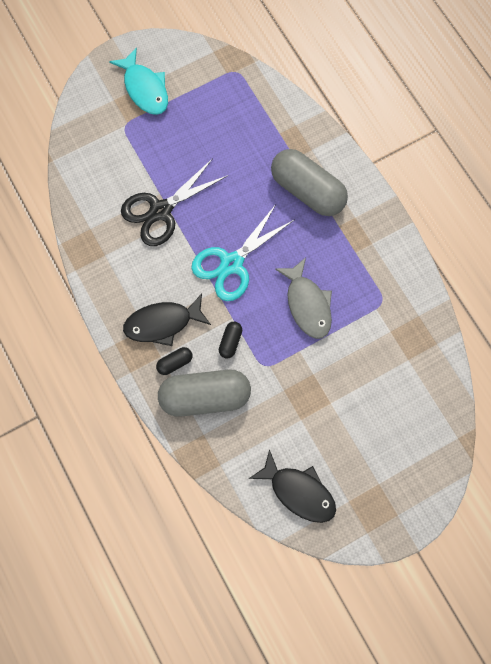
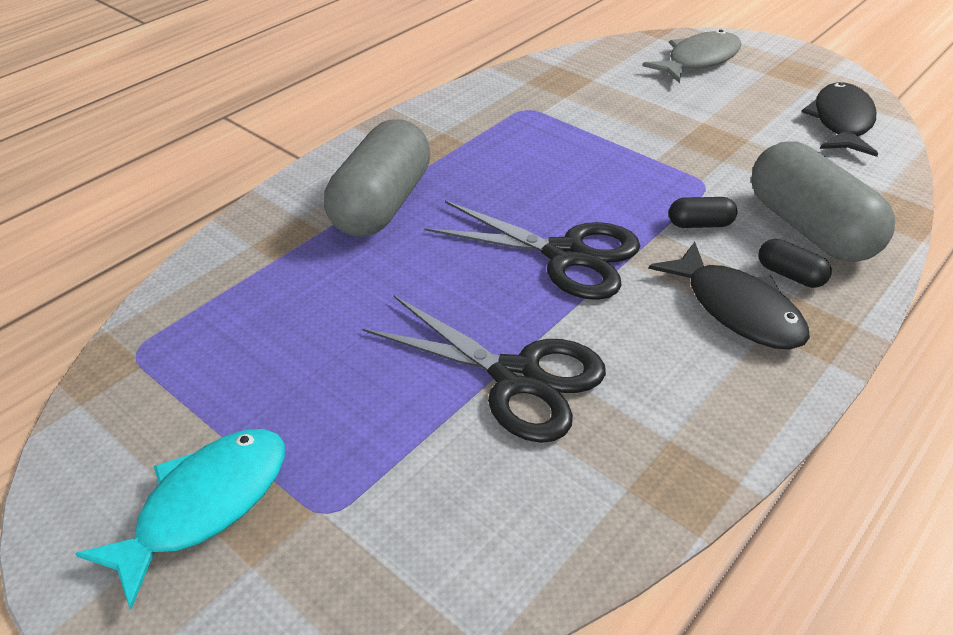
camera: 110 degrees left, 30 degrees down
(232, 263) = (565, 255): turquoise scissors -> black scissors
(307, 304) = (578, 166): grey fish -> grey fish (698, 60)

